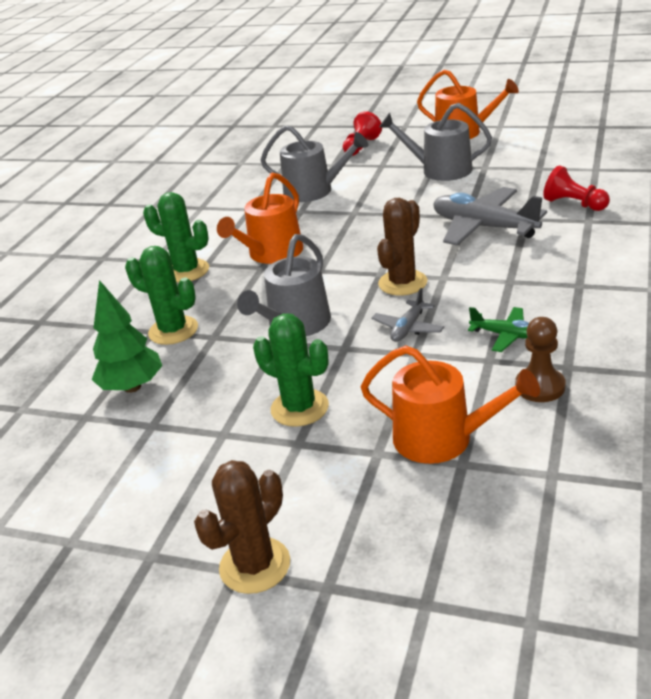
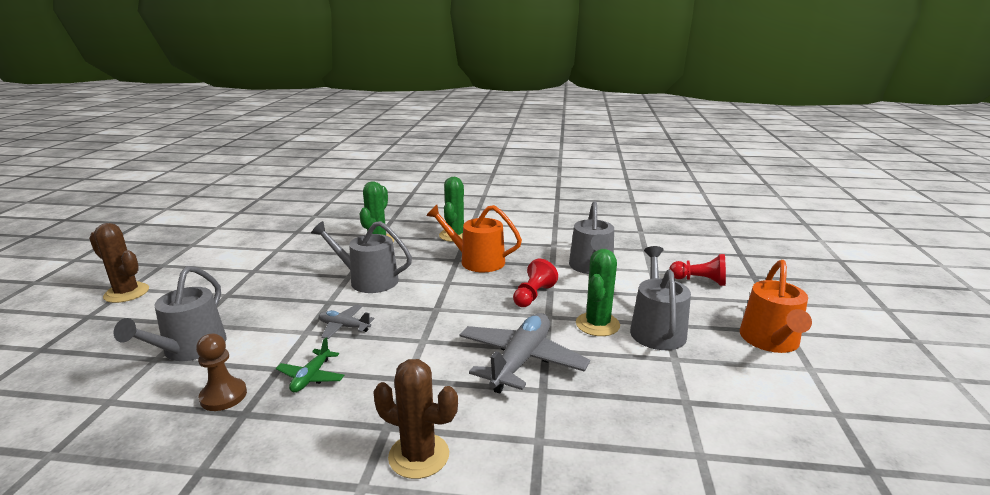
camera: 75 degrees right, 10 degrees down
(132, 387) = (319, 239): green tree -> none
(299, 408) = (264, 292): green cactus -> green cactus (597, 324)
(402, 283) = (417, 320): brown cactus -> brown cactus (419, 456)
(442, 438) = (190, 349): orange watering can -> grey watering can
(574, 204) = (583, 429): red pawn -> red pawn (533, 295)

